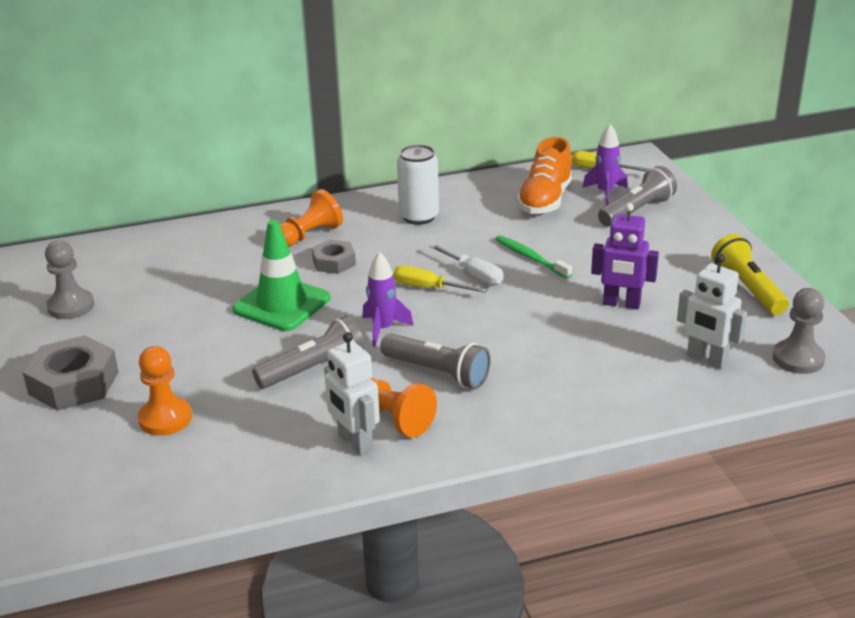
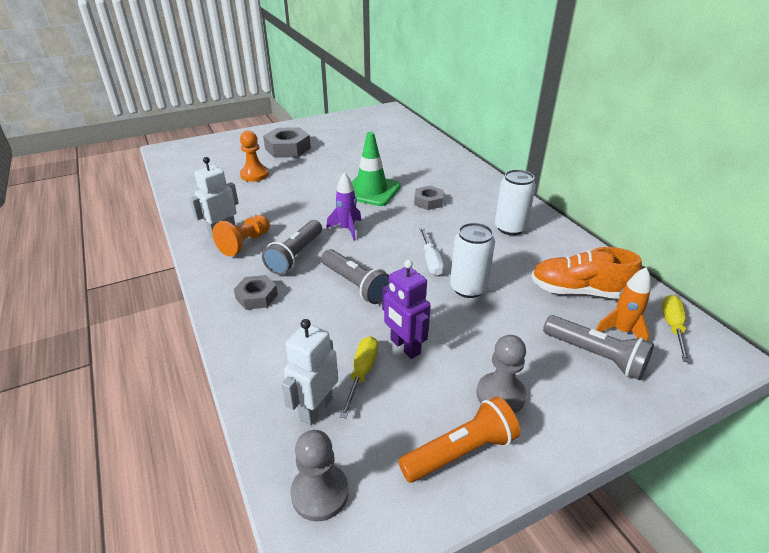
camera: 80 degrees right, 5 degrees up
(71, 306) = (357, 136): grey pawn -> grey pawn (500, 395)
(309, 235) = (460, 189): orange pawn -> none
(313, 369) = (300, 210): grey flashlight -> grey flashlight (356, 285)
(428, 288) = (405, 242): yellow screwdriver -> yellow screwdriver (362, 373)
(473, 274) = (431, 261): white screwdriver -> white screwdriver turned 45 degrees counterclockwise
(523, 402) = (256, 296): none -> grey nut
(530, 258) = (468, 288): green toothbrush -> white can
(605, 193) = (621, 331): purple rocket -> orange rocket
(621, 304) = (405, 347): purple robot -> purple robot turned 45 degrees counterclockwise
(747, 288) = (460, 452): yellow flashlight -> orange flashlight

